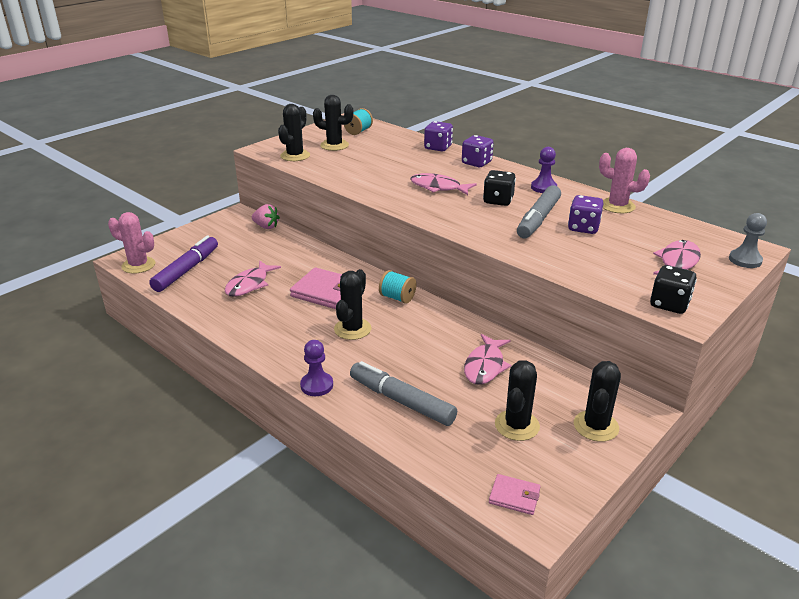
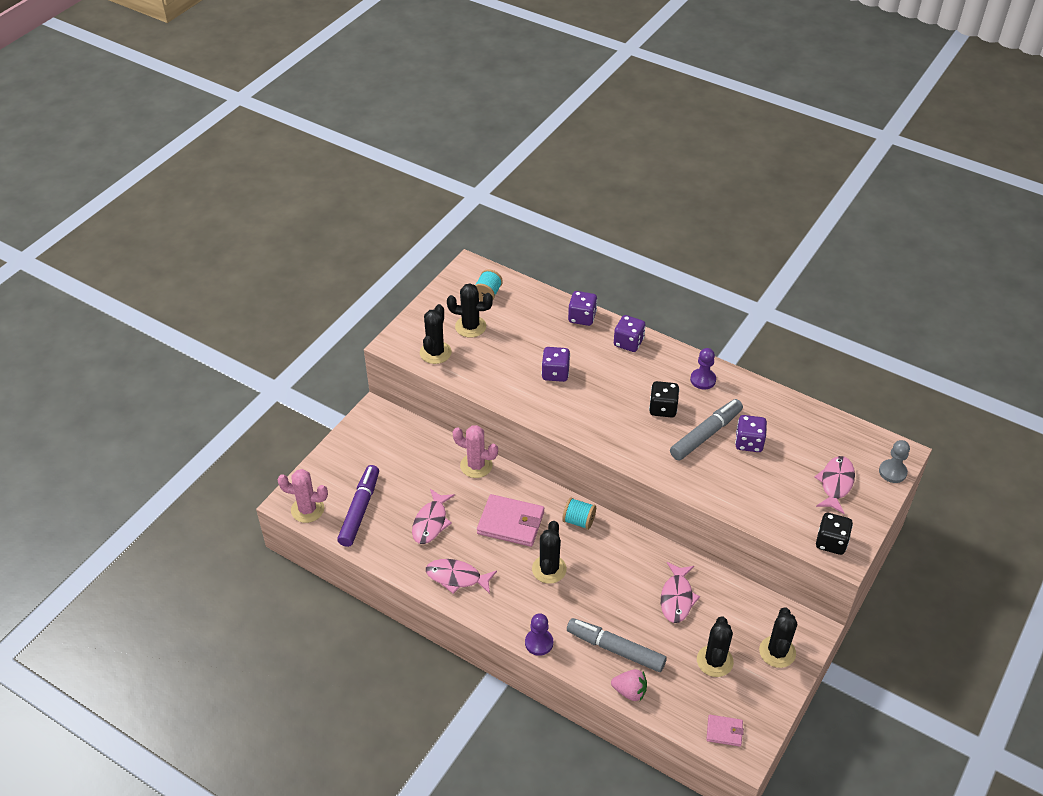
camera: 10 degrees left, 15 degrees up
(266, 226) = (414, 430): pink strawberry -> pink strawberry (630, 691)
(400, 174) = (555, 373): none -> purple dice
(438, 187) = (600, 393): pink fish -> pink fish (457, 577)
(538, 219) = (706, 434): grey marker -> grey marker turned 150 degrees counterclockwise
(617, 206) = (776, 402): pink cactus -> pink cactus (476, 465)

